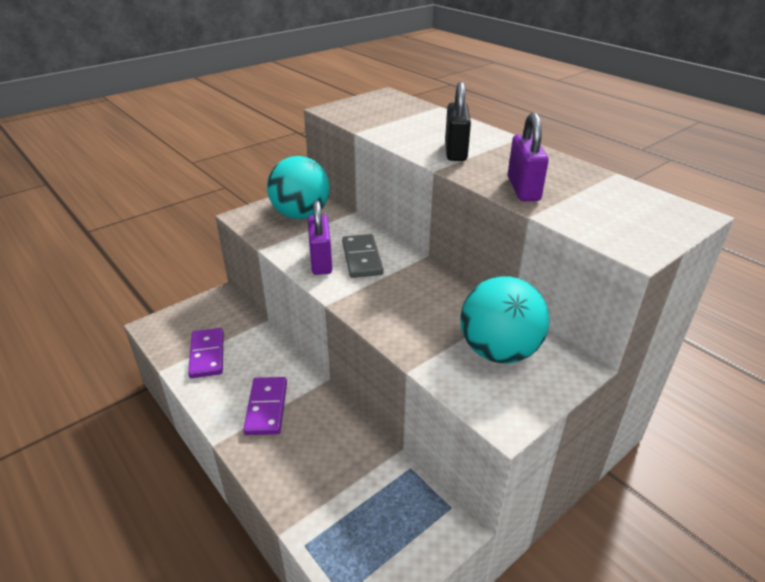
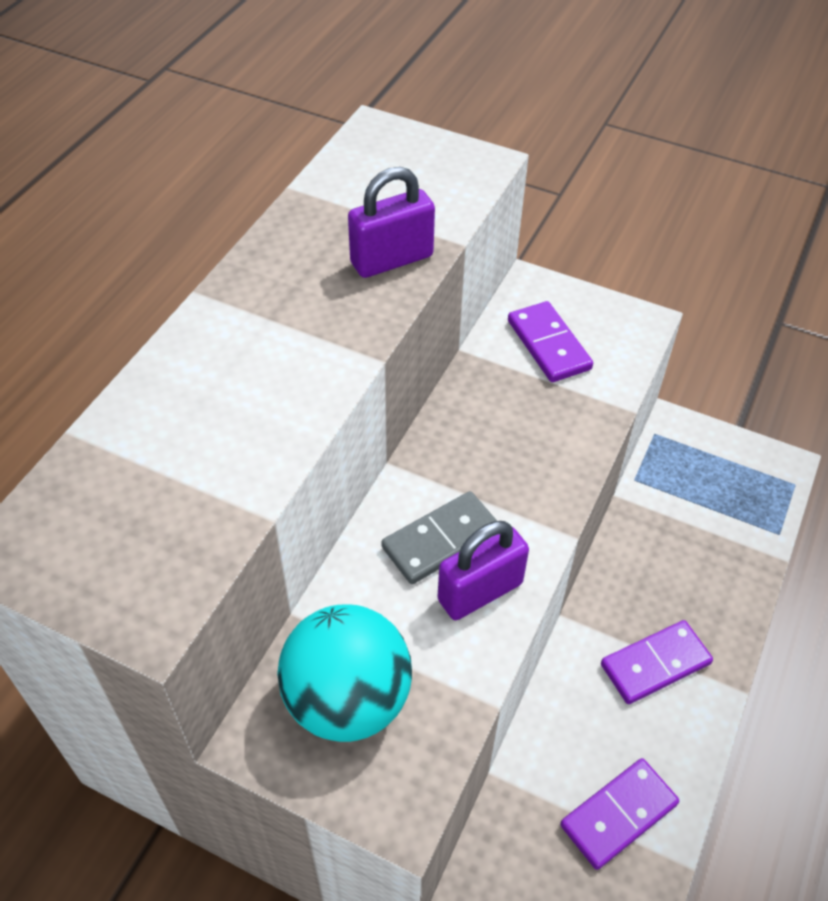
camera: 115 degrees left, 15 degrees up
(455, 151) = (296, 353): black padlock -> none
(498, 351) = (548, 345): turquoise ball -> purple domino

